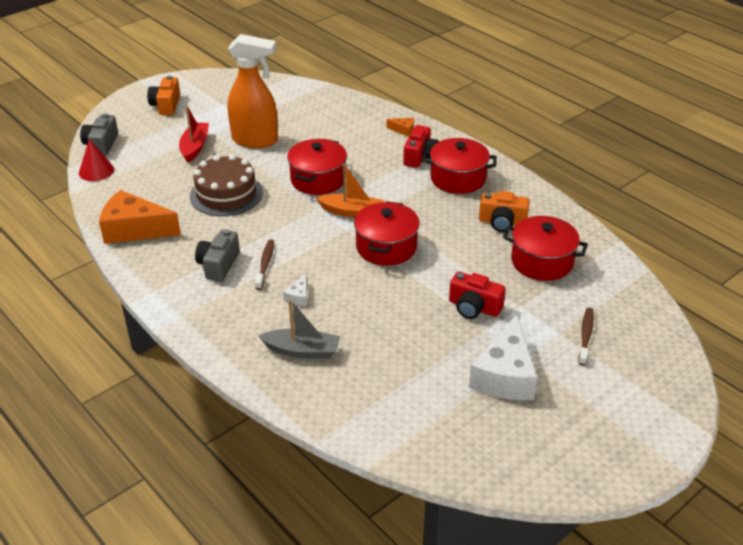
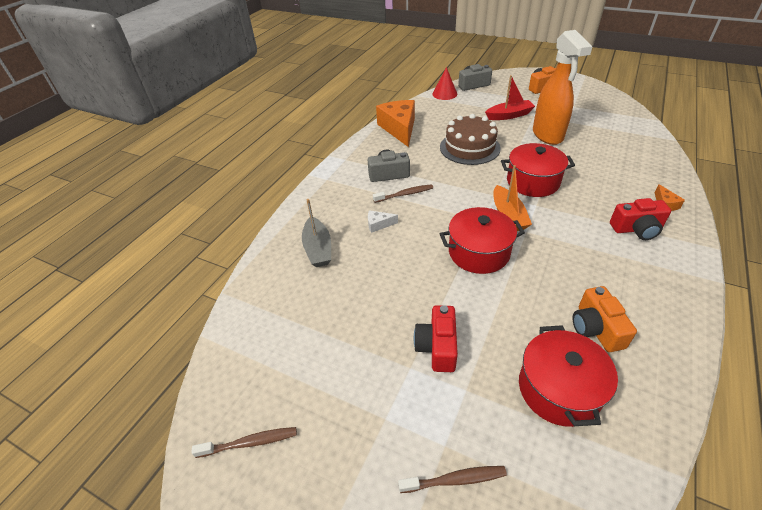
camera: 70 degrees right, 5 degrees up
(458, 178) = (632, 268): red pot -> none
(505, 375) = (348, 407): white cheese -> none
(510, 444) = (249, 443): none -> brown toothbrush

